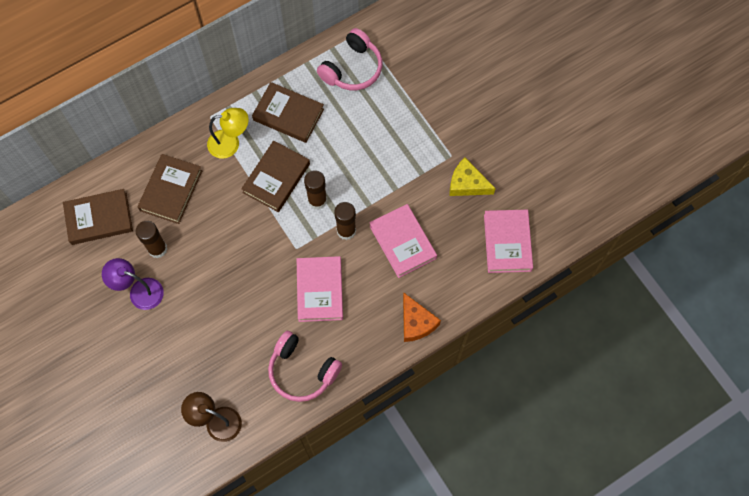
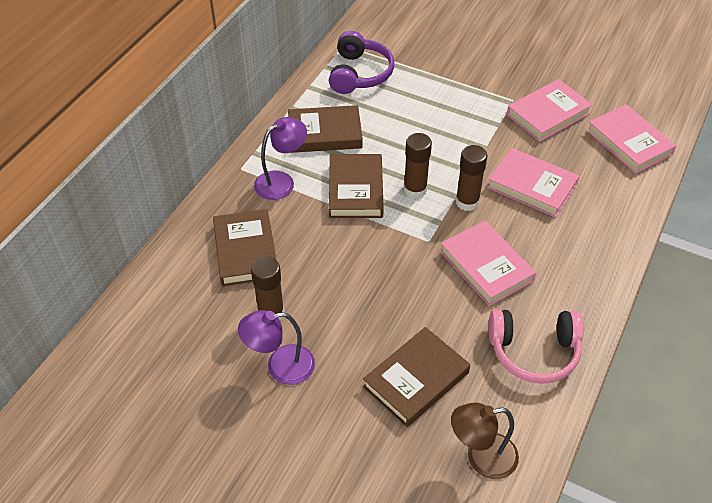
camera: 30 degrees left, 20 degrees down
(99, 218) = (177, 316): brown book -> brown book (416, 379)
(230, 143) = (281, 181): yellow lamp -> purple lamp
(352, 69) = (359, 74): pink headphones -> purple headphones
(416, 322) = (609, 247): orange cheese -> none
(467, 183) = (548, 114): yellow cheese -> pink book

